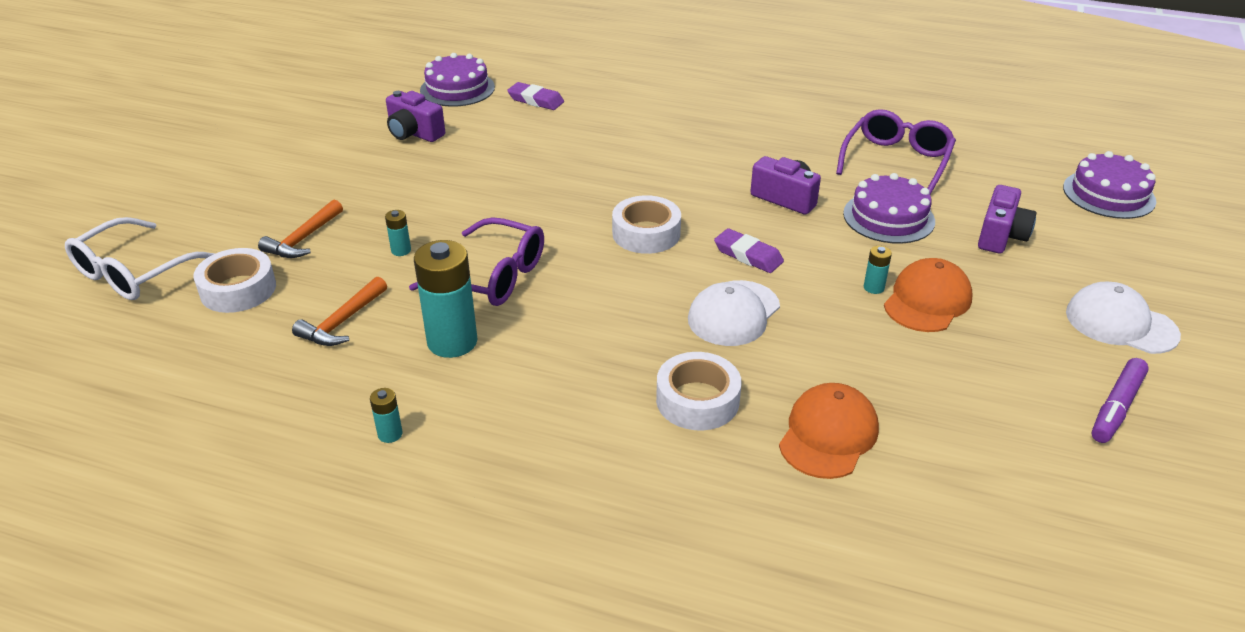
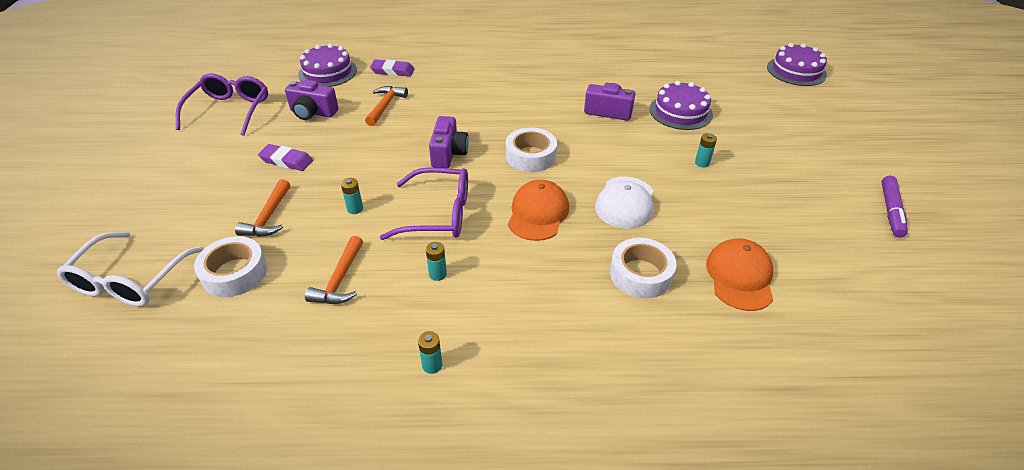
camera: 20 degrees left, 5 degrees up
(452, 342) = (437, 274): turquoise battery -> turquoise battery, size x0.44
(503, 140) = (385, 106): none -> orange hammer
(748, 255) = (609, 157): purple eraser -> purple eraser (286, 161)
(896, 162) = (661, 73): purple glasses -> purple glasses (229, 111)
(927, 301) = (739, 165): orange cap -> orange cap (538, 213)
(1001, 236) = (754, 111): purple camera -> purple camera (448, 154)
(1120, 323) = (857, 154): white cap -> none

